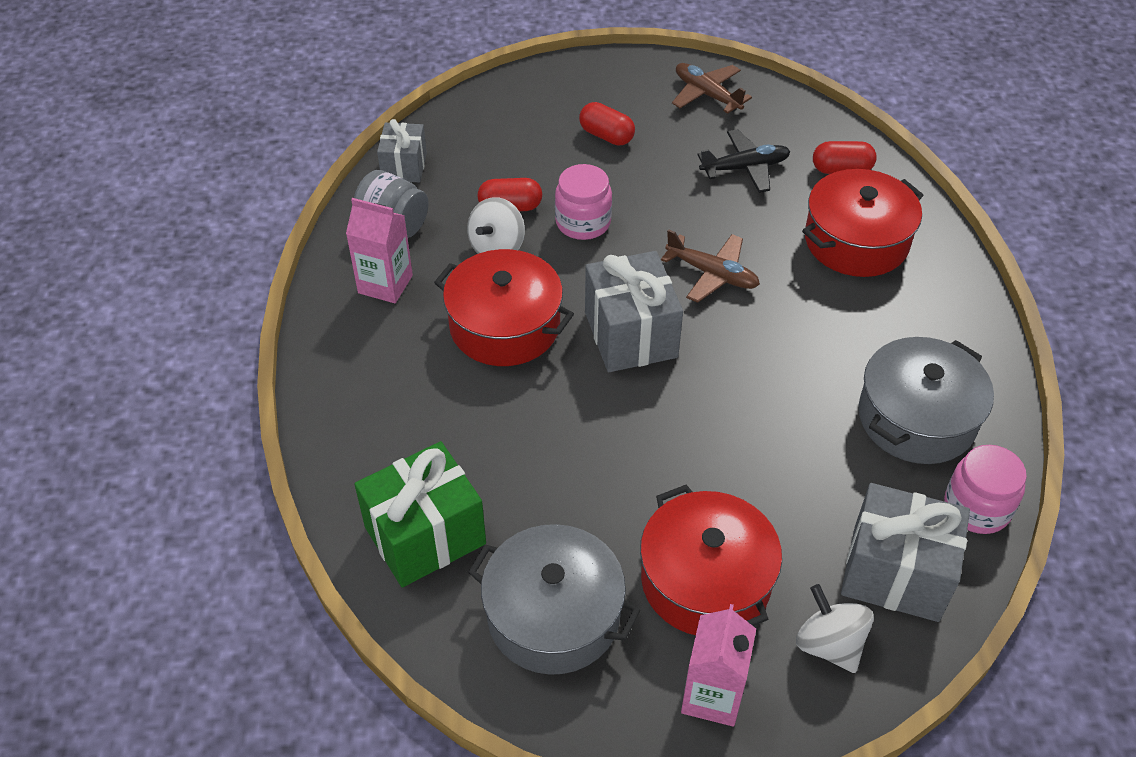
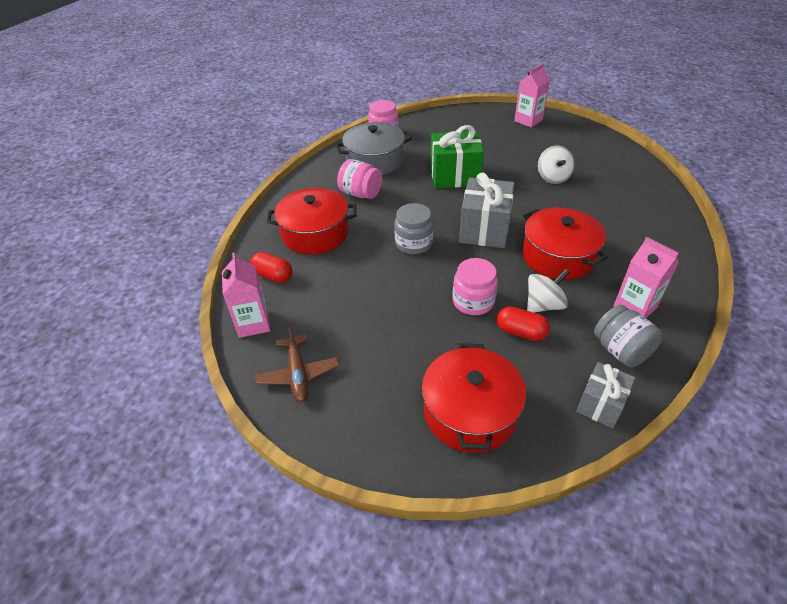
camera: 150 degrees left, 5 degrees down
(425, 535) = (632, 185): green gift -> green gift (454, 176)
(553, 615) = (580, 150): grey pot -> none
(606, 136) = (409, 366): red capsule -> none
(705, 580) = (510, 143): red pot -> red pot (470, 412)
(712, 274) = (413, 243): brown plane -> grey jar
(745, 168) = (332, 300): black plane -> none
(800, 118) = (253, 323): none -> pink carton
(829, 644) = (476, 120): white spinning top -> white spinning top (553, 177)
(866, 333) = (361, 194): none -> pink jar
(895, 573) = (434, 128): grey gift -> none

